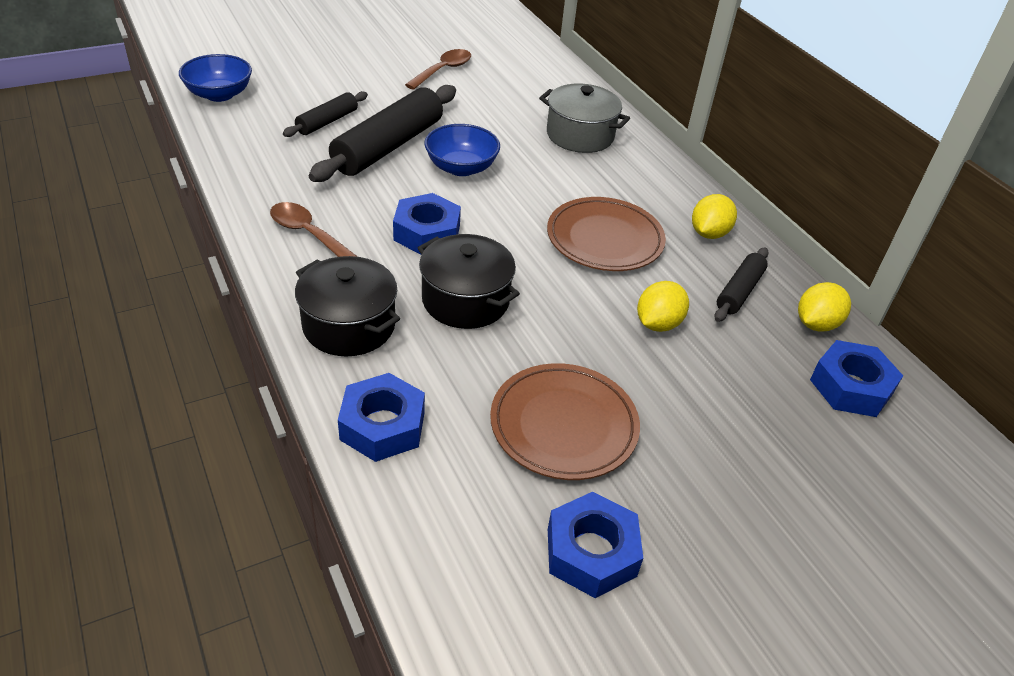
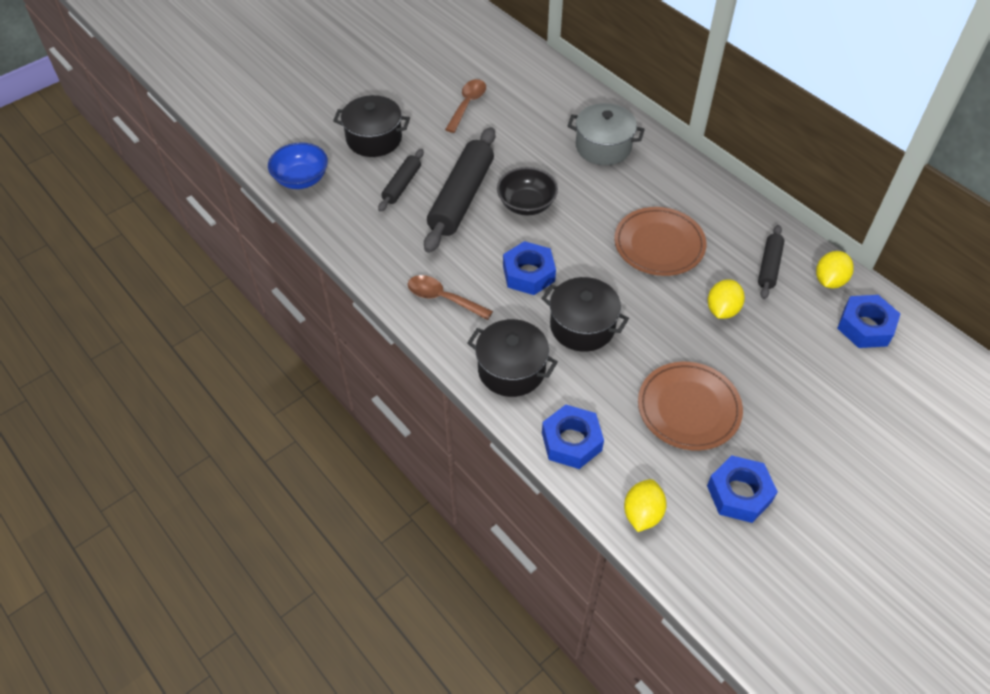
camera: 10 degrees left, 10 degrees up
(322, 78) = (374, 139): none -> black pot
(461, 167) = (526, 204): blue bowl -> black bowl
(709, 233) = (732, 219): yellow lemon -> yellow lemon (642, 514)

